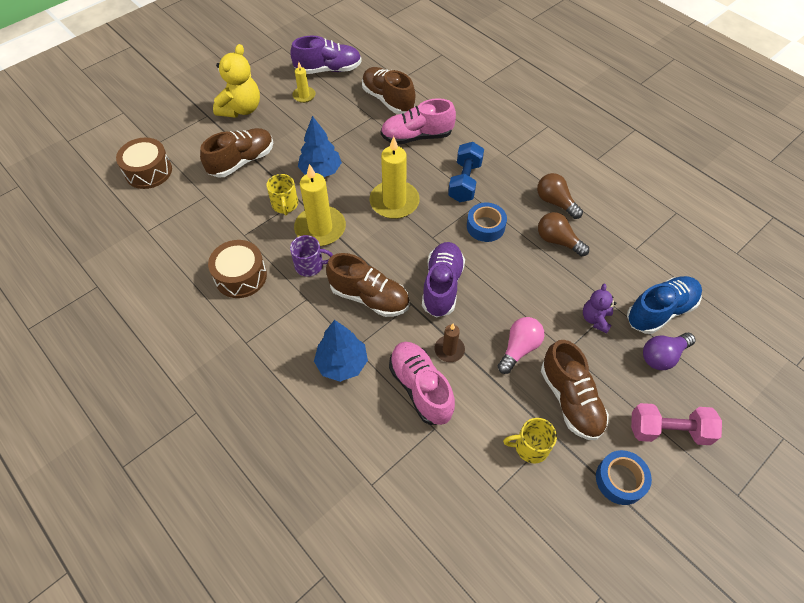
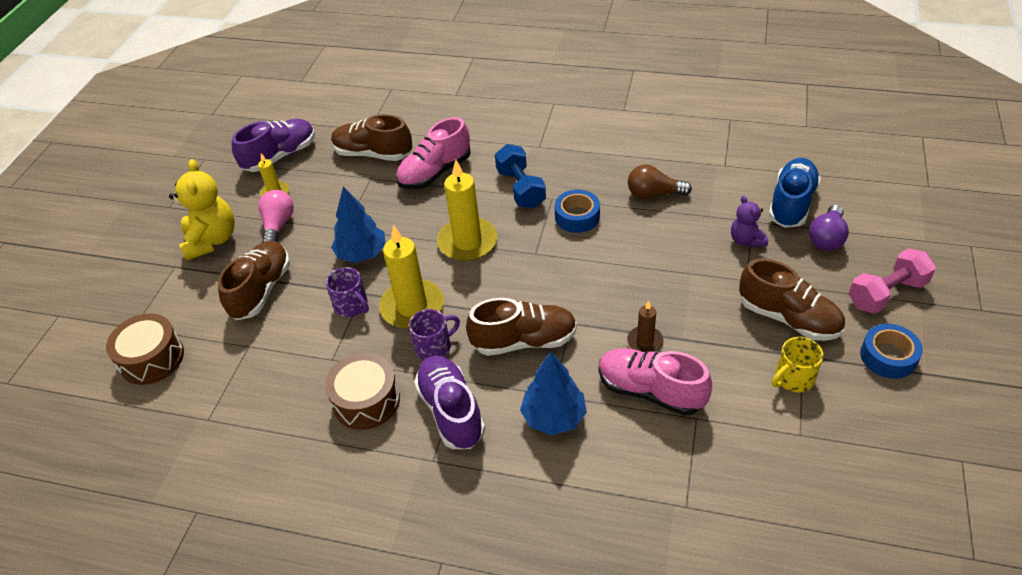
camera: 30 degrees left, 10 degrees down
(285, 205) = (352, 306): yellow mug -> purple mug
(442, 286) = (585, 290): purple shoe -> purple shoe (451, 411)
(519, 348) = (705, 303): pink light bulb -> pink light bulb (278, 225)
(555, 202) = (621, 163): brown light bulb -> none

